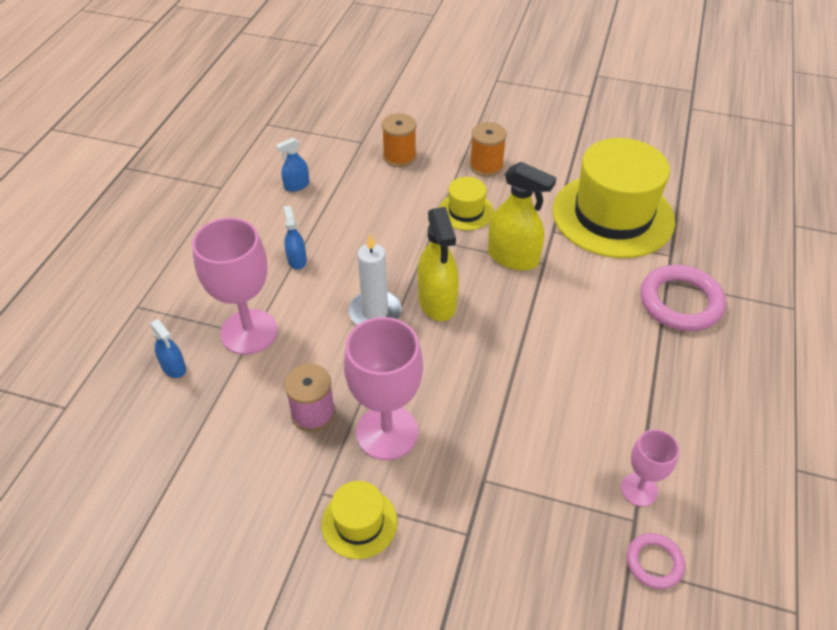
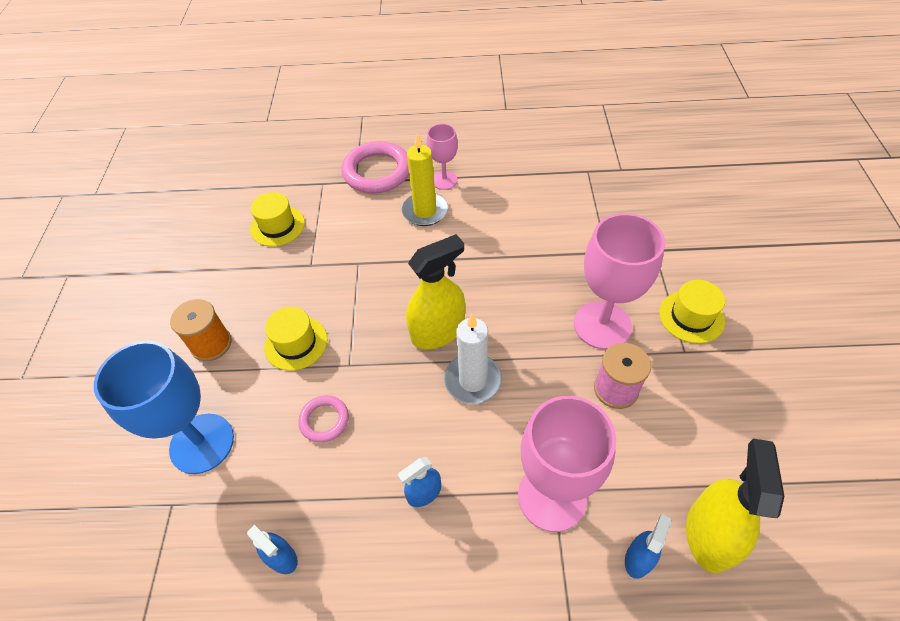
camera: 105 degrees left, 5 degrees up
(399, 157) = (202, 443): orange spool -> blue goblet
(513, 257) = (357, 287): yellow spray bottle -> yellow spray bottle (709, 535)
(602, 329) = (425, 211): none -> yellow candle
(613, 215) = (277, 226): yellow hat -> yellow hat, size x0.46
(639, 489) = (563, 172): pink goblet -> pink goblet (444, 180)
(654, 562) = (611, 159): pink ring -> pink ring (324, 420)

